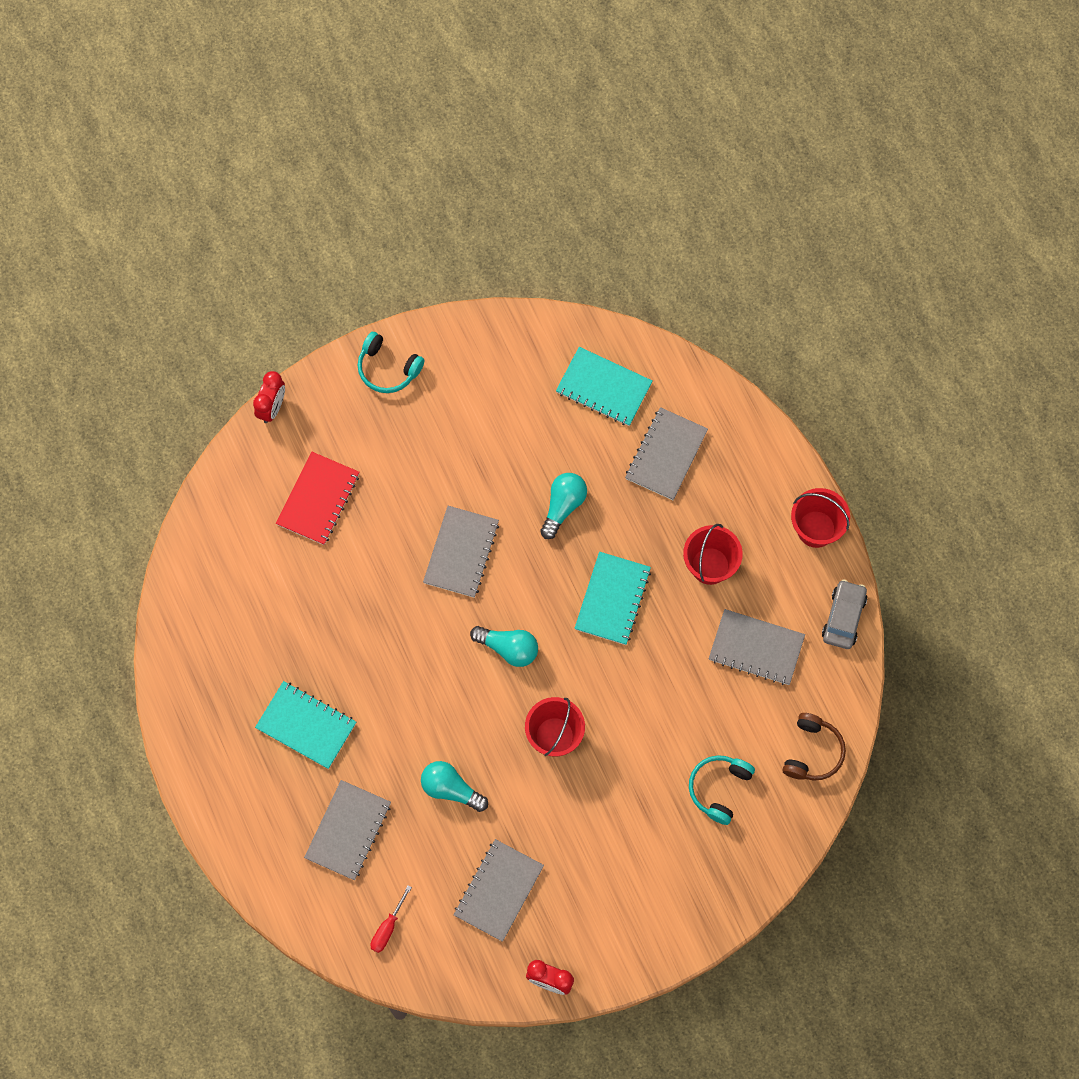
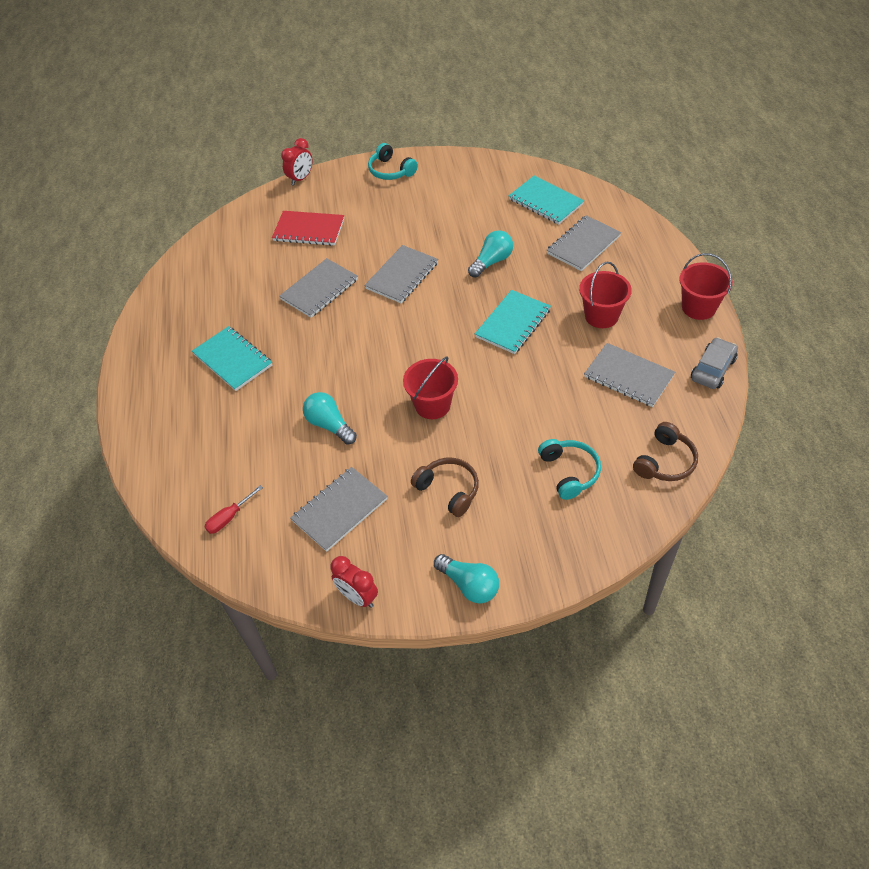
camera: 20 degrees right, 20 degrees down
(318, 499) = (309, 230): red notebook -> red notebook turned 60 degrees clockwise
(348, 831) = (230, 437): grey notebook -> grey notebook (319, 289)
(508, 648) = (416, 340): turquoise light bulb -> turquoise light bulb (469, 585)
(602, 840) = (448, 490): none -> brown headphones
(719, 788) = (569, 472): turquoise headphones -> turquoise headphones turned 120 degrees clockwise

